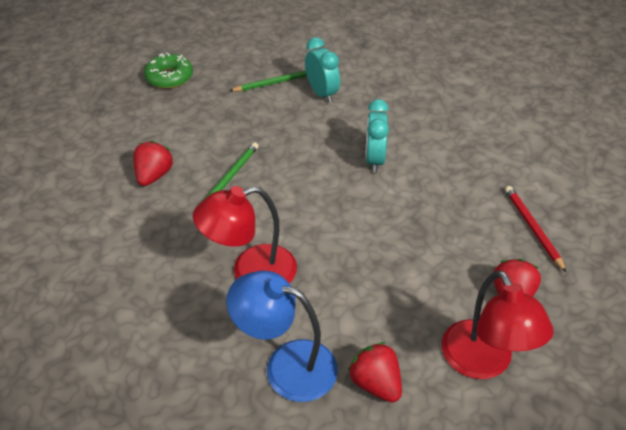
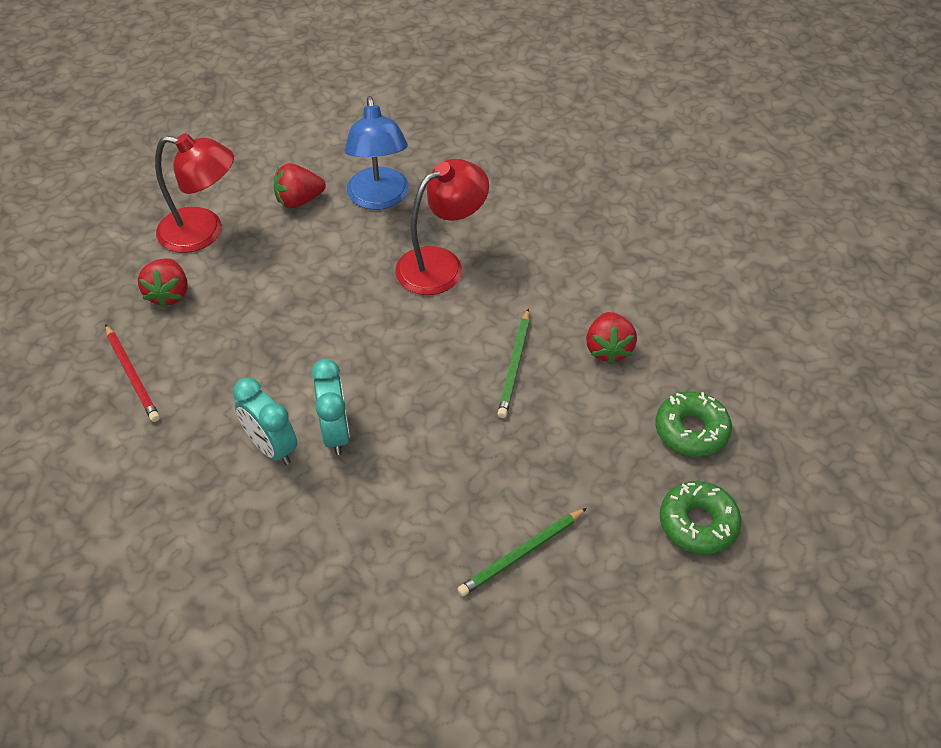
camera: 165 degrees right, 5 degrees up
(136, 118) = (691, 430): none -> green donut
(287, 365) = (379, 199): blue lamp -> blue lamp turned 75 degrees clockwise
(322, 93) = (441, 544): turquoise clock -> turquoise clock (272, 447)
(375, 383) = (299, 201): red strawberry -> red strawberry turned 120 degrees clockwise
(483, 362) = (203, 232): red lamp -> red lamp turned 135 degrees clockwise

